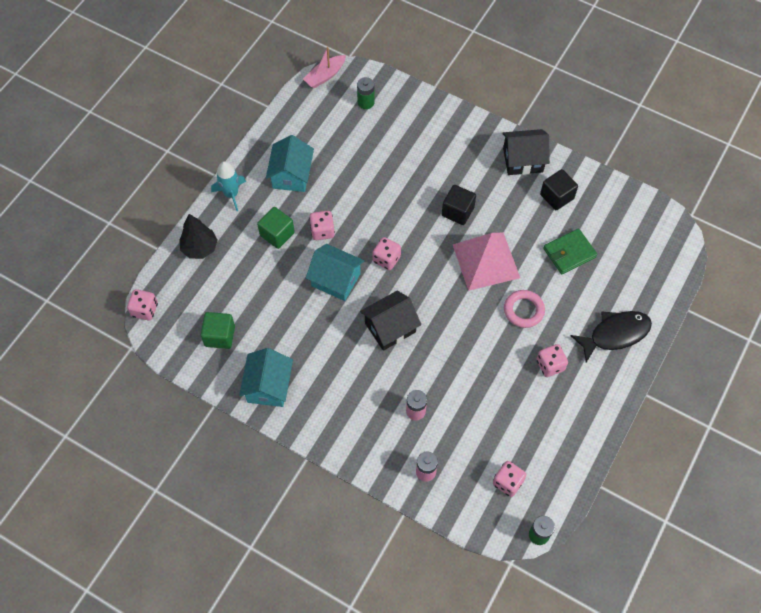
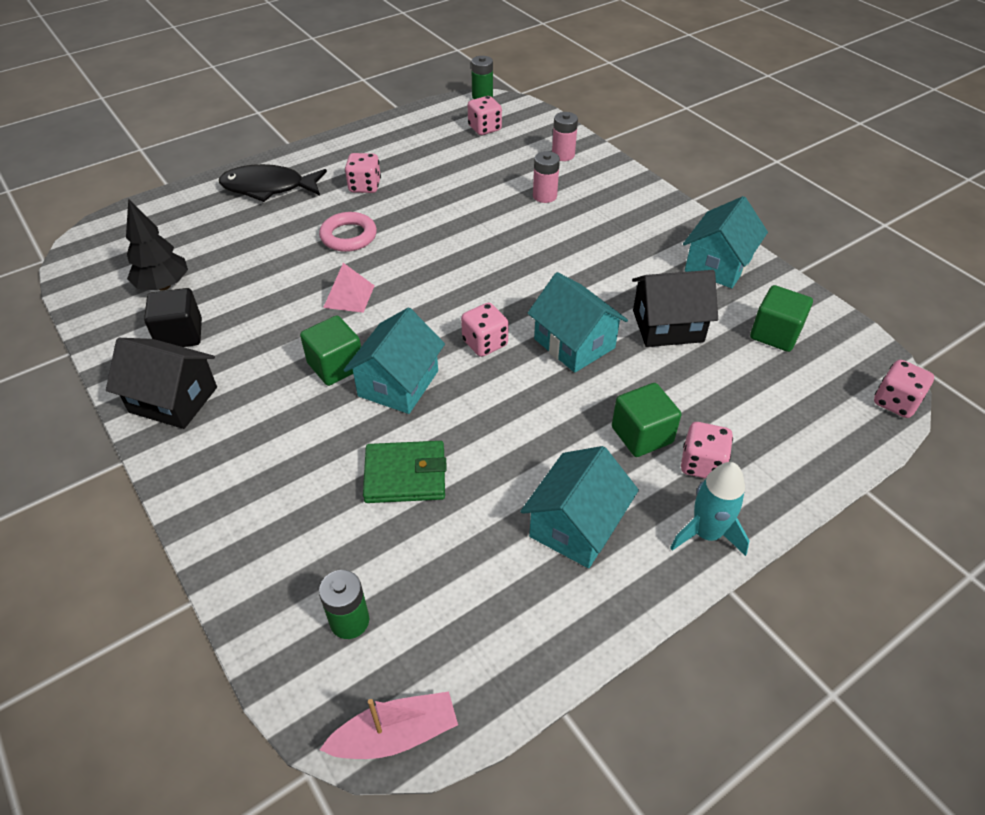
camera: 155 degrees left, 15 degrees down
(200, 248) = (787, 460): black tree -> black tree (163, 286)
(322, 231) = (563, 413): pink dice -> pink dice (702, 464)
(390, 328) = (528, 271): black house -> black house (667, 326)
(417, 214) = (398, 383): none -> turquoise house
(457, 211) = (336, 366): black cube -> green cube
(486, 261) = (349, 296): pink pyramid -> pink pyramid, size x0.50
(569, 253) = (235, 270): green wallet -> green wallet (405, 475)

